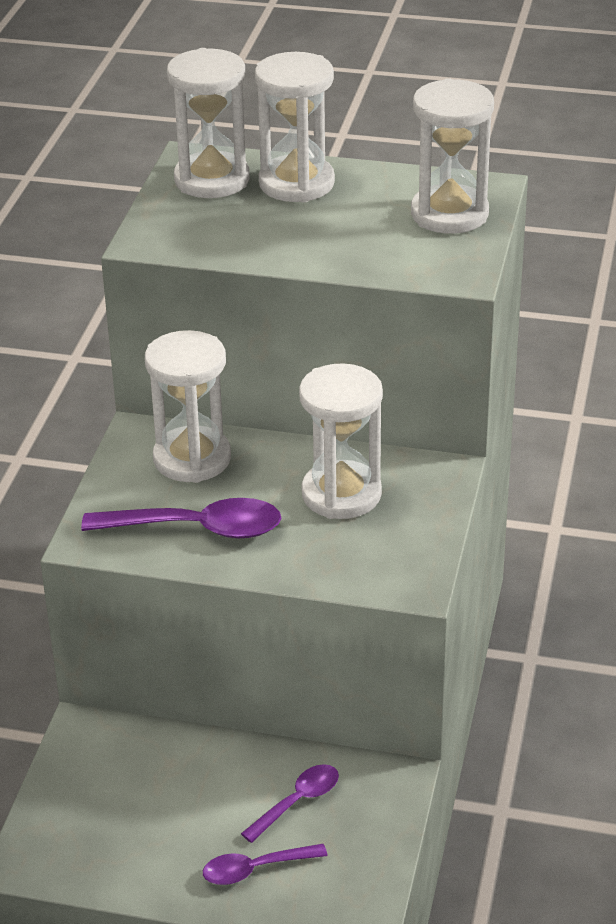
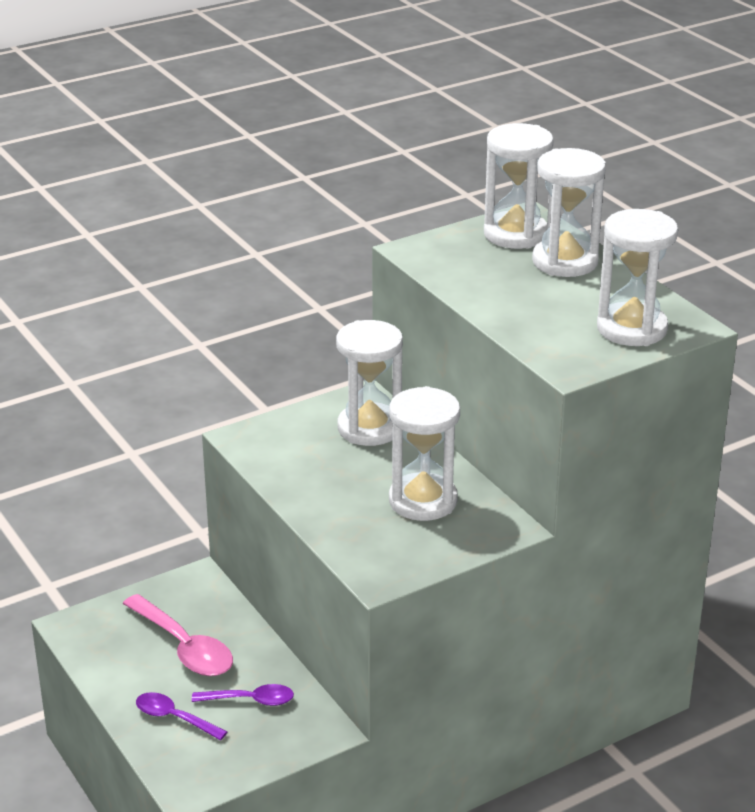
camera: 45 degrees right, 5 degrees down
(167, 801) = (184, 647): none -> pink spoon
(196, 529) = (308, 468): purple spoon -> none

